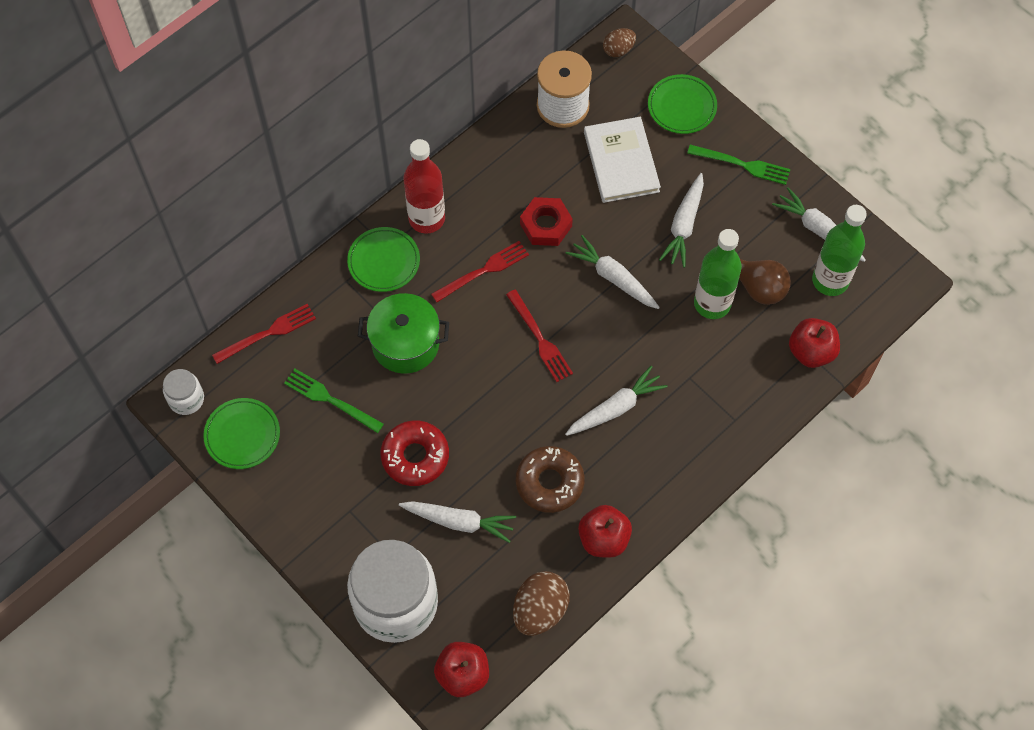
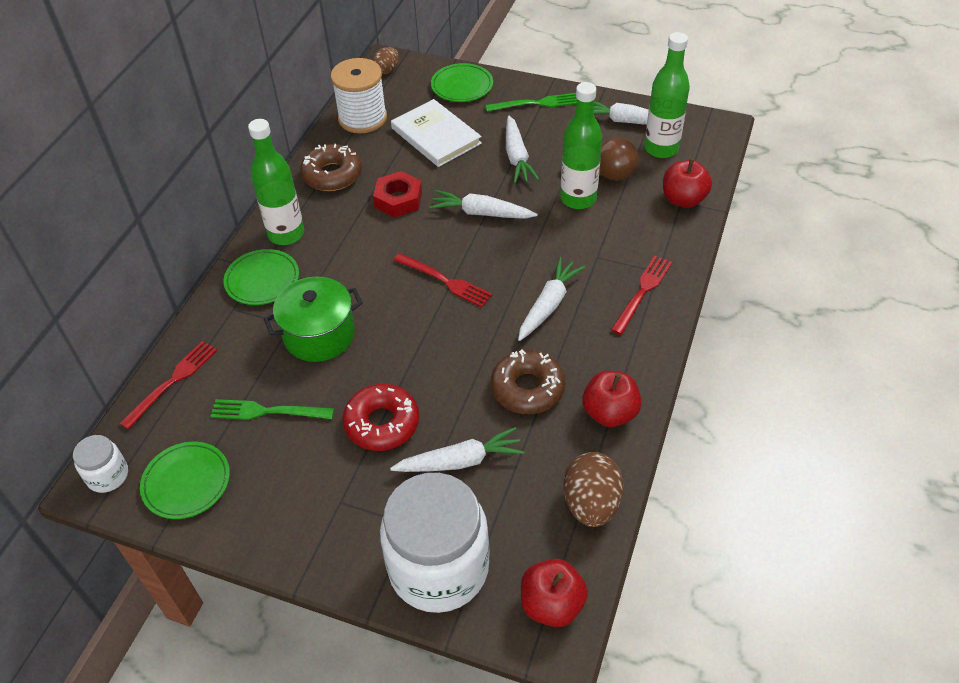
camera: 25 degrees left, 15 degrees down
(427, 219) = (286, 234): red bottle -> green bottle
(484, 270) = (362, 251): red fork -> red fork (642, 291)
(500, 166) = (332, 175): none -> brown donut

